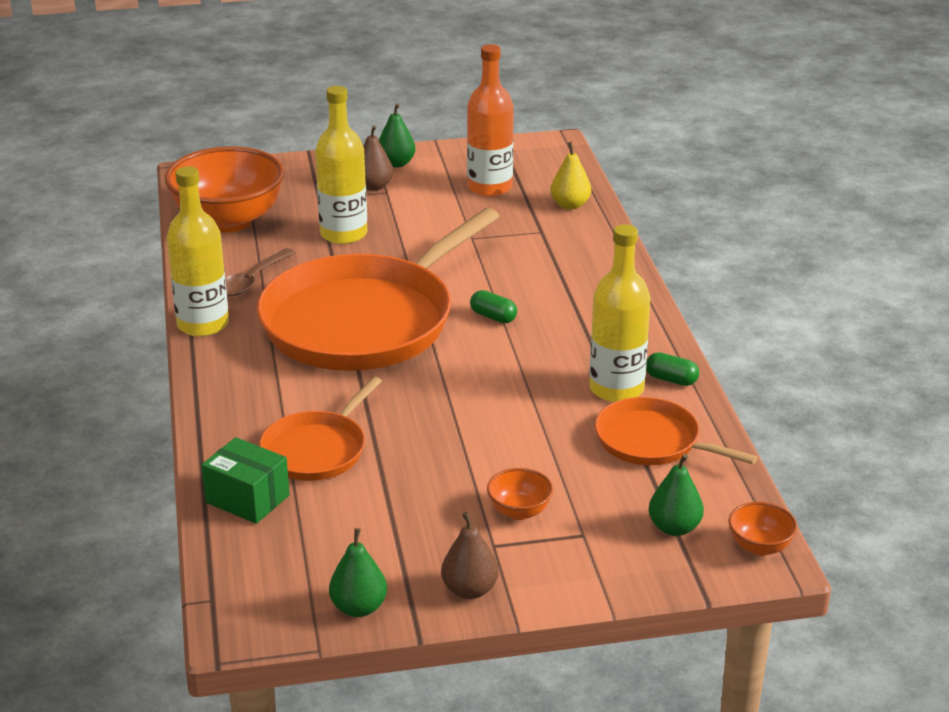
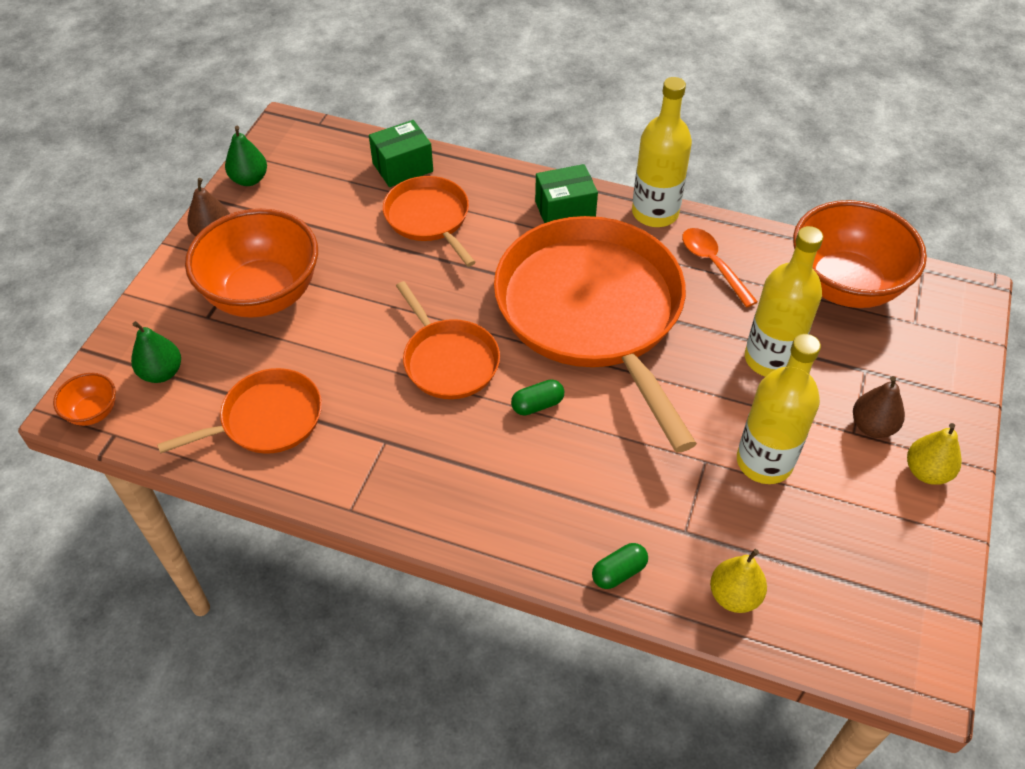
camera: 120 degrees right, 20 degrees up
(239, 373) = (565, 210): none -> green box
(252, 280) = (713, 264): brown spoon -> orange spoon
(396, 163) = (926, 472): green pear -> yellow pear
(489, 187) = (820, 535): orange bottle -> none
(491, 373) = (448, 360): none -> orange pan
(519, 511) = (263, 294): orange bowl -> orange bowl, size x2.32
(616, 389) = (356, 436): yellow bottle -> yellow bottle (764, 462)
(671, 379) = (336, 486): green capsule -> green capsule (619, 572)

